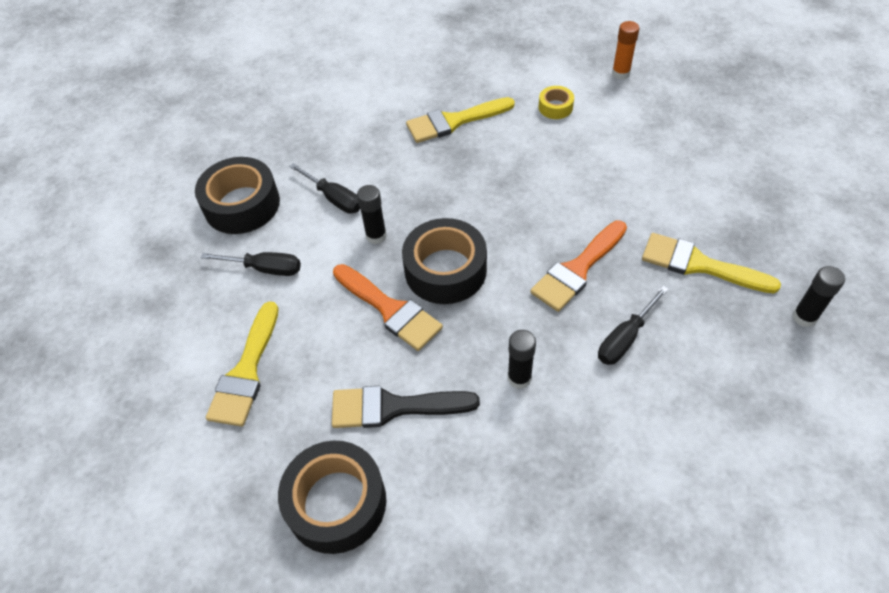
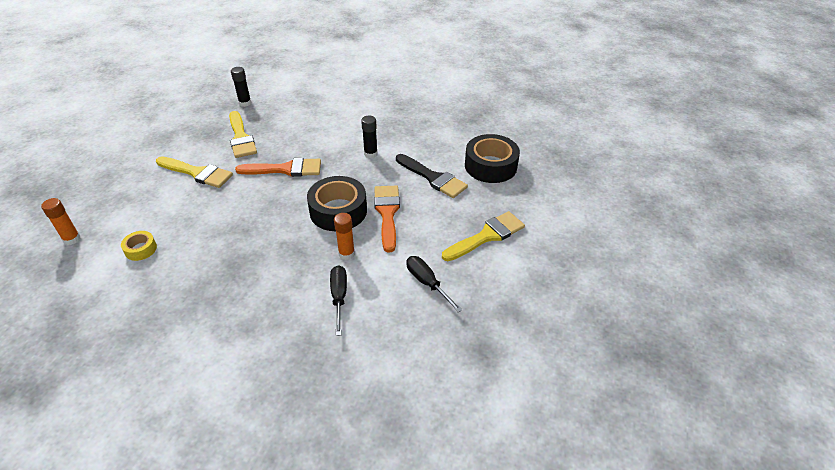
camera: 140 degrees left, 10 degrees down
(242, 204) = (398, 342): black tape -> none
(376, 236) = (346, 254): black glue stick -> orange glue stick
(454, 121) = (200, 290): yellow brush -> yellow brush (197, 173)
(625, 338) = (312, 138): black screwdriver -> none

